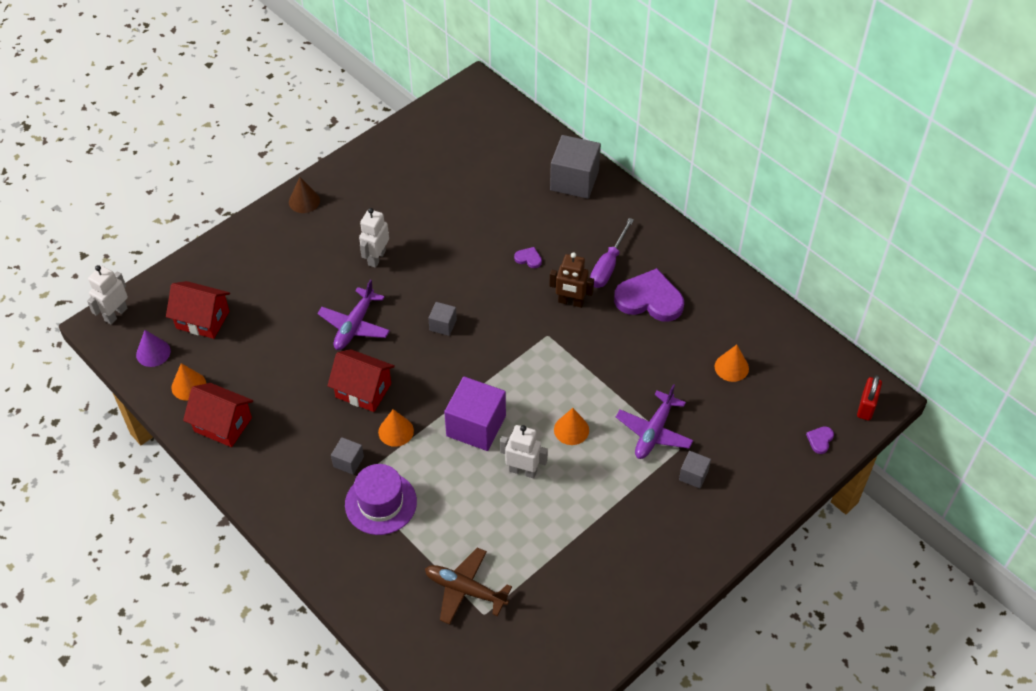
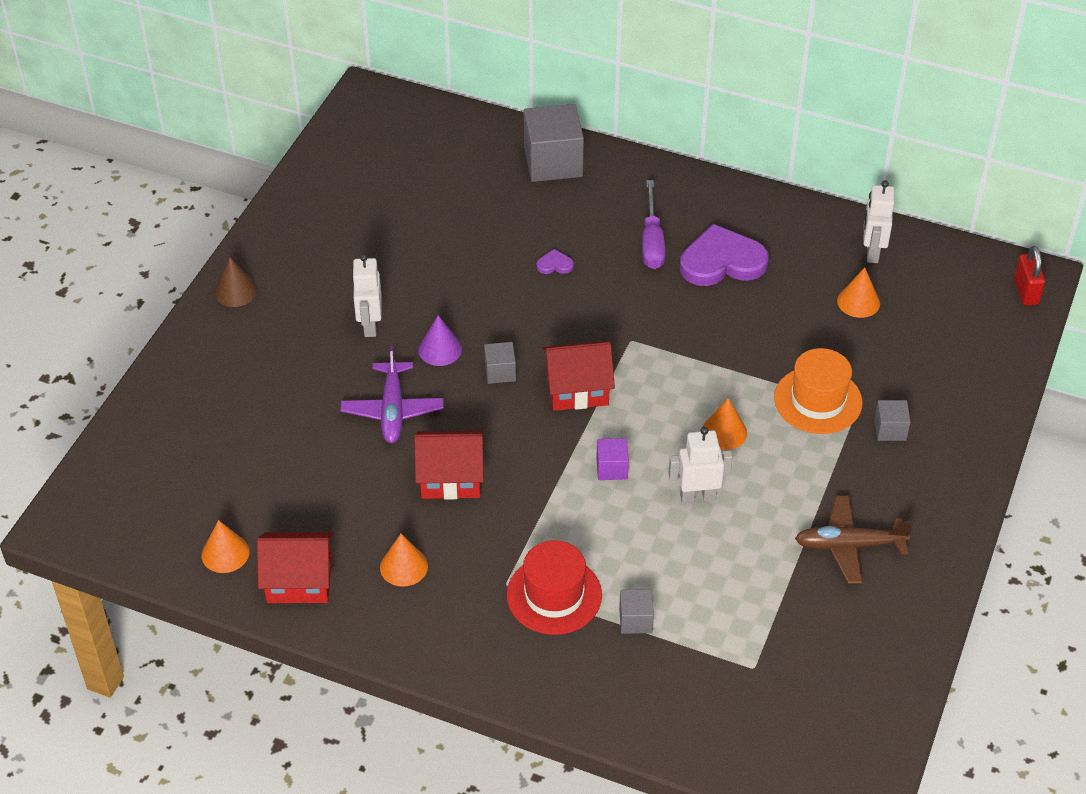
camera: 25 degrees left, 5 degrees down
(116, 314) = (72, 505): white robot -> white robot (872, 252)
(153, 353) = (152, 532): purple cone -> purple cone (440, 349)
(202, 320) = (193, 471): red house -> red house (577, 390)
(348, 462) = (484, 564): grey cube -> grey cube (635, 620)
(380, 503) = (554, 595): purple hat -> red hat
(396, 431) = (520, 509): orange cone -> orange cone (403, 566)
(465, 590) = (715, 650): brown plane -> brown plane (849, 545)
(476, 426) = (612, 468): purple cube -> purple cube, size x0.50
(570, 302) = (634, 295): brown robot -> none
(654, 432) = (818, 400): purple plane -> orange hat
(820, 440) = (1000, 343): purple heart -> none

